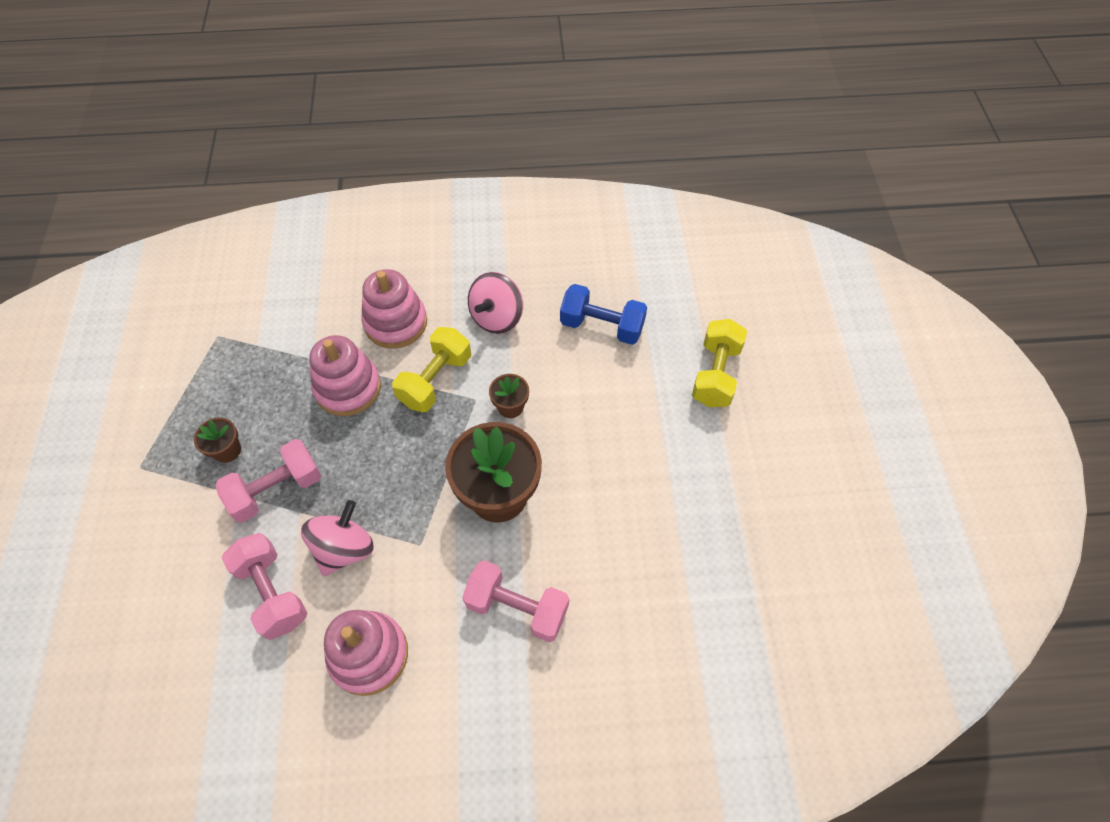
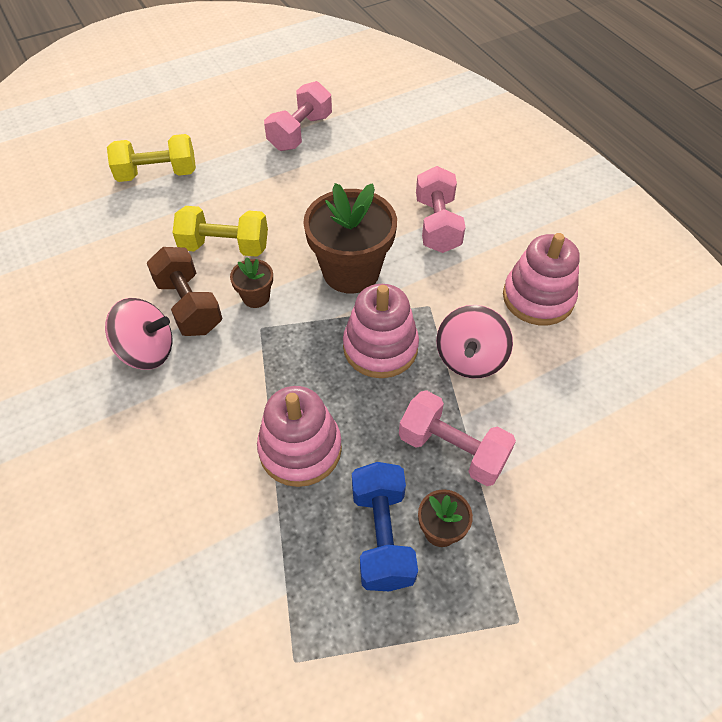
camera: 115 degrees left, 5 degrees down
(272, 592) = (545, 393): pink dumbbell -> pink dumbbell (300, 132)
(344, 548) = (470, 359): pink spinning top -> pink spinning top turned 75 degrees counterclockwise
(396, 323) = (190, 446): pink stacking toy -> pink stacking toy (380, 347)
(435, 380) = (253, 370): yellow dumbbell -> yellow dumbbell (225, 247)
(528, 356) = (189, 305): none -> brown dumbbell
(602, 326) = (129, 262): blue dumbbell -> blue dumbbell (382, 536)

